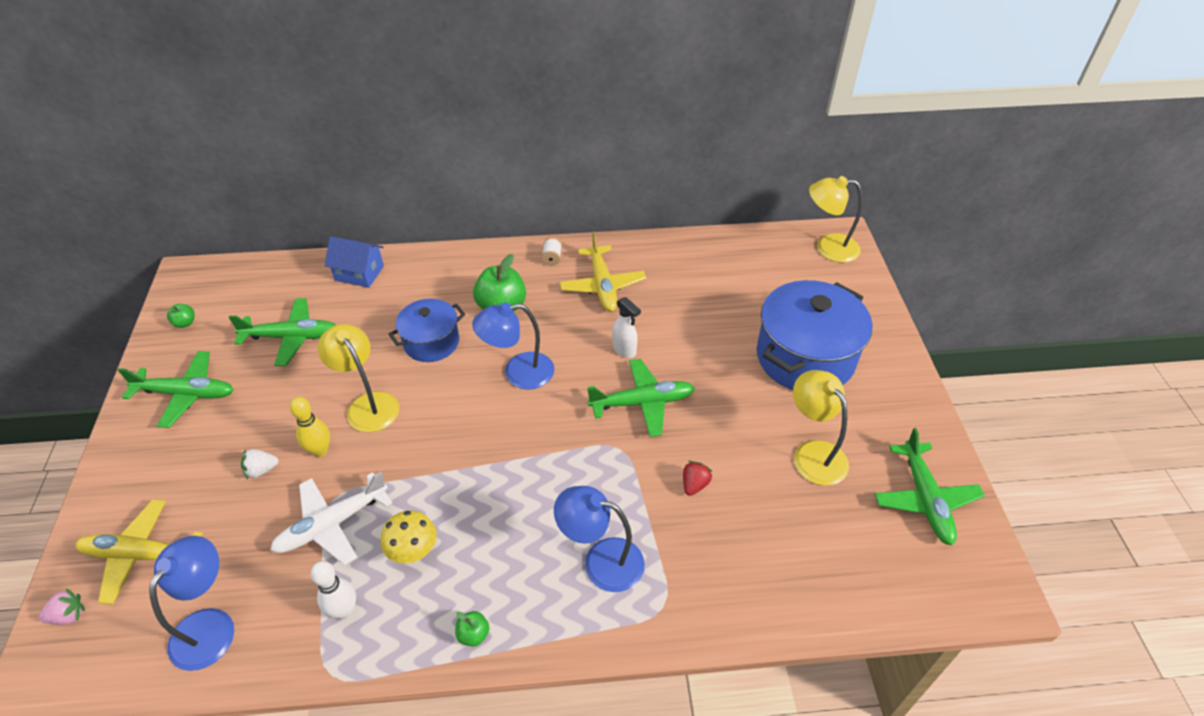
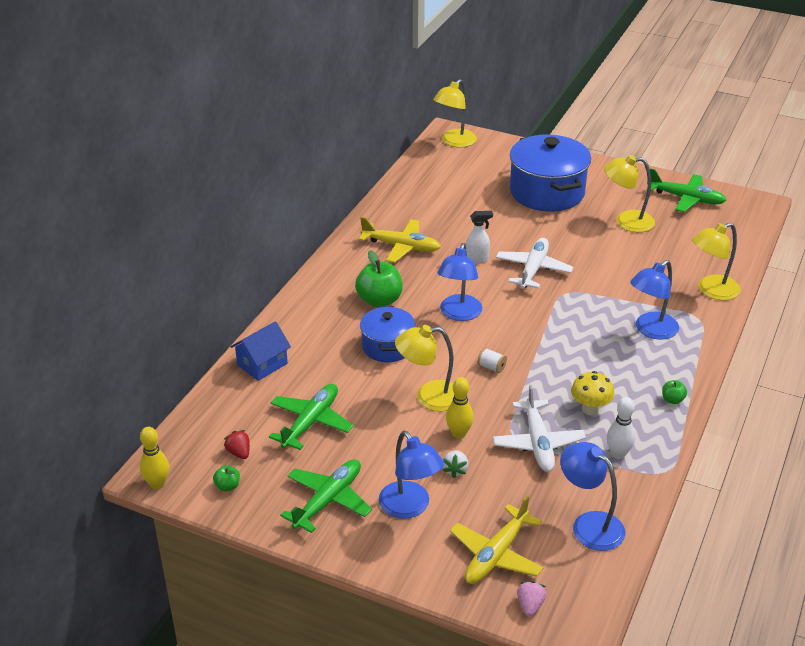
camera: 60 degrees left, 10 degrees down
(175, 282) = (157, 484): none -> yellow bowling pin
(193, 457) = (410, 507): none -> blue lamp
(552, 258) = (346, 259): white spool -> white spool (491, 367)
(642, 403) = (533, 270): green plane -> white plane
(694, 484) = (617, 274): red strawberry -> red strawberry (239, 453)
(734, 602) = (711, 291): none -> yellow lamp

